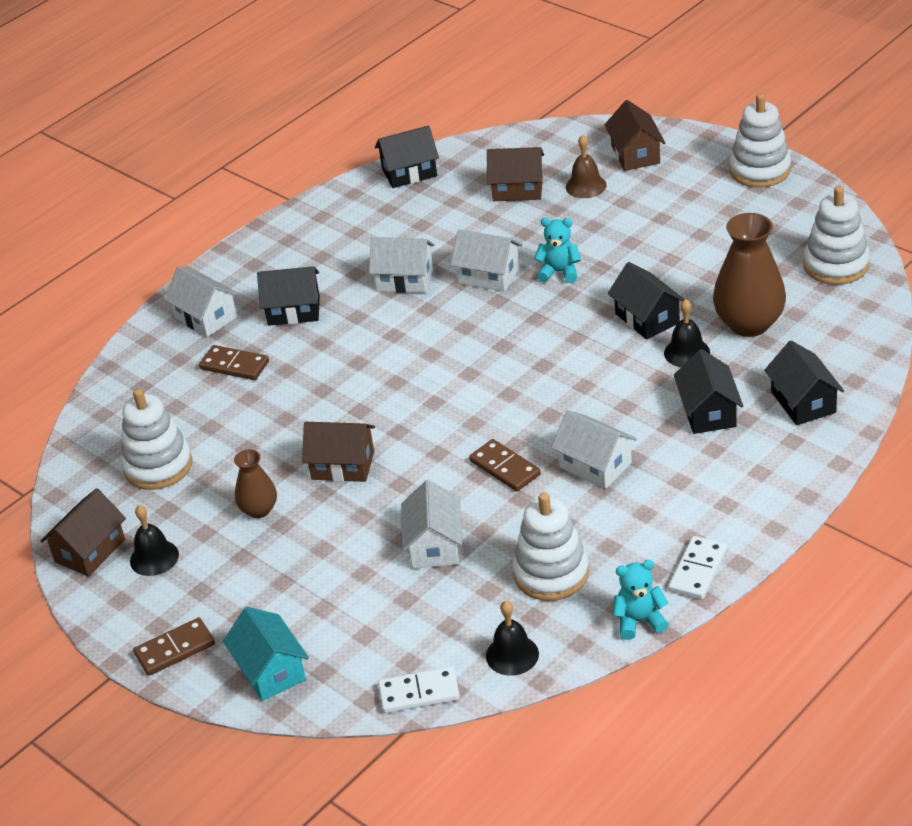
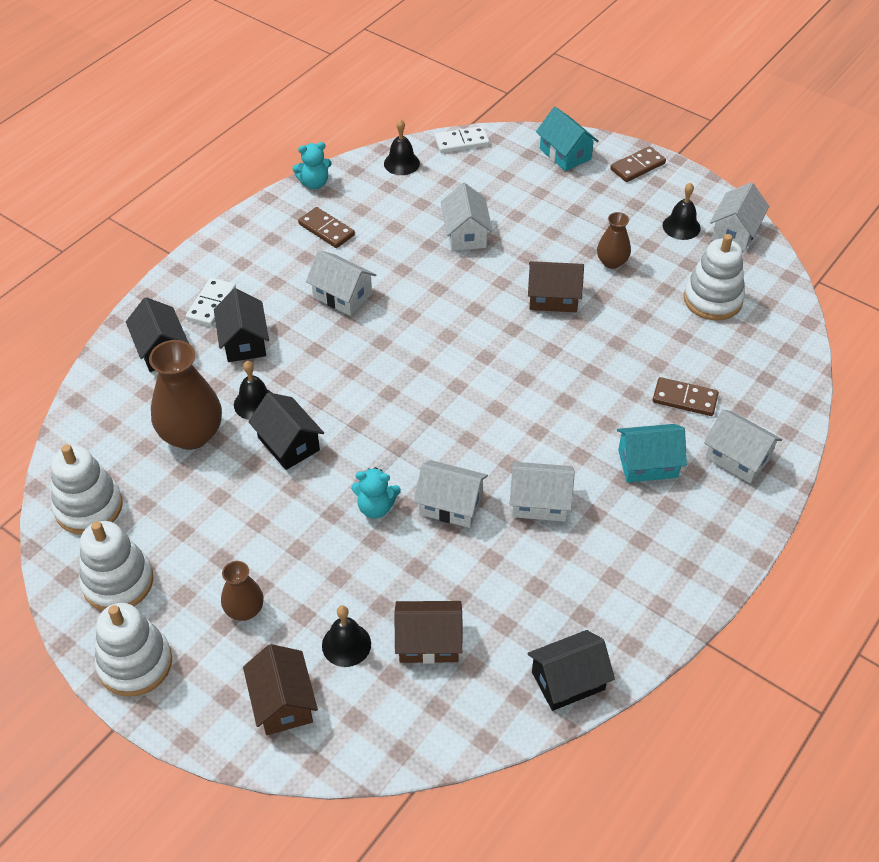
camera: 170 degrees right, 10 degrees up
(90, 550) = (735, 232): brown house -> white house
(294, 311) = (647, 464): black house -> turquoise house
(505, 468) = (416, 294): brown domino -> brown domino (326, 230)
(551, 573) = (376, 214): white stacking toy -> white stacking toy (118, 582)
(586, 186) = (346, 644): brown bell -> black bell
(674, 203) = (244, 610): none -> brown vase
(698, 570) = (270, 215): white domino -> white domino (211, 304)

